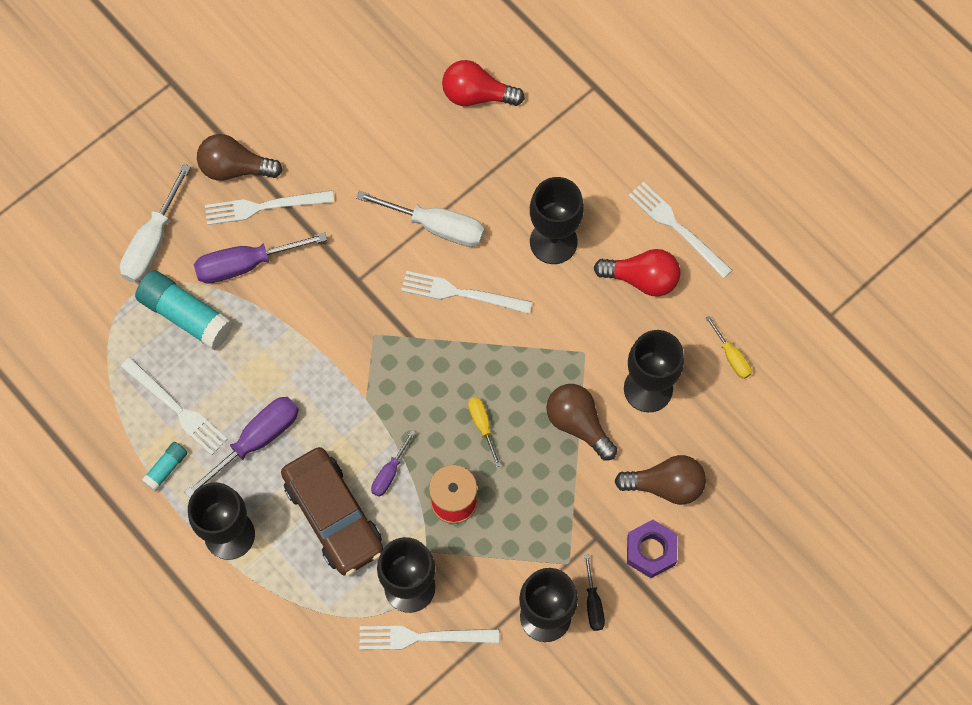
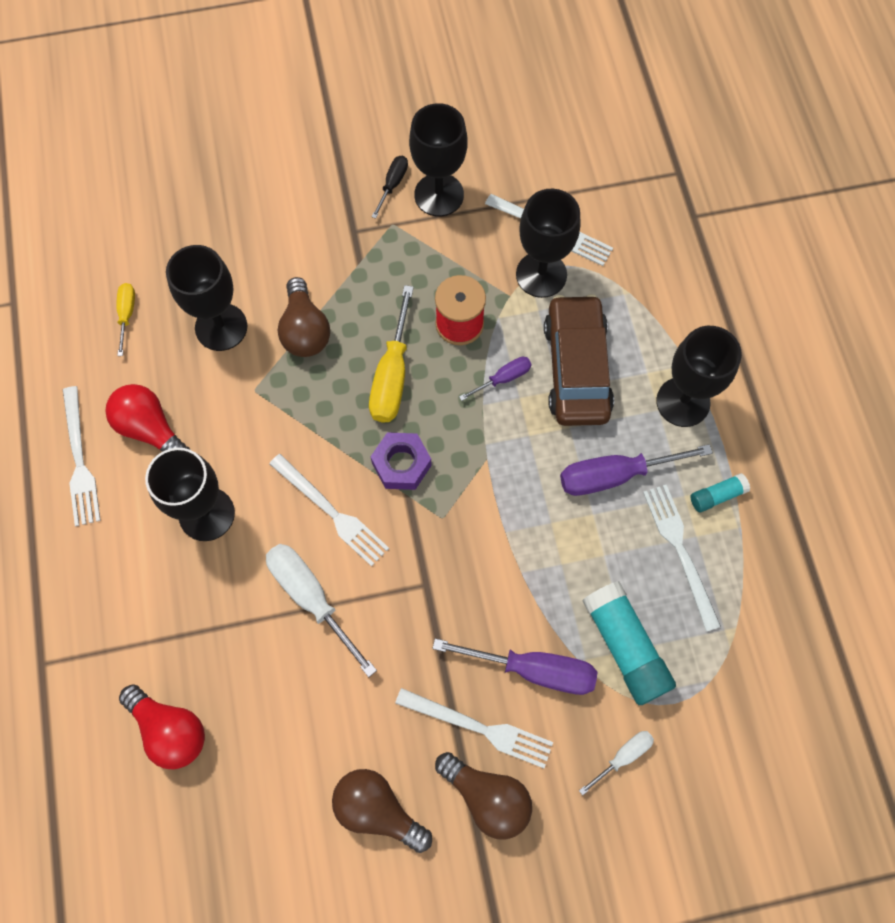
camera: 150 degrees left, 0 degrees up
(153, 241) = (622, 757): white screwdriver -> white screwdriver, size x0.54
(482, 426) = (392, 374): yellow screwdriver -> yellow screwdriver, size x1.85
(651, 551) = (317, 198): purple nut -> purple nut (401, 464)
(665, 485) = (267, 241): brown light bulb -> brown light bulb (378, 810)

